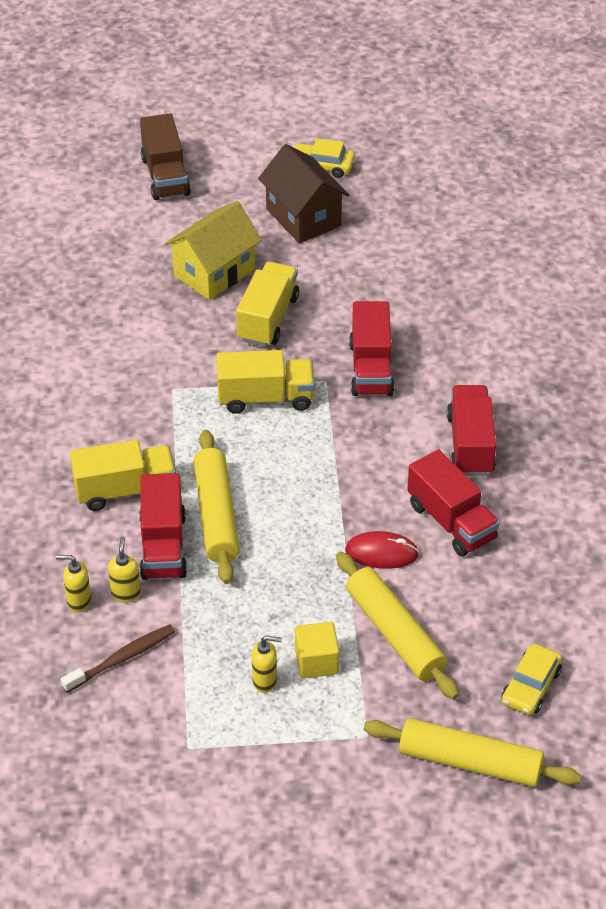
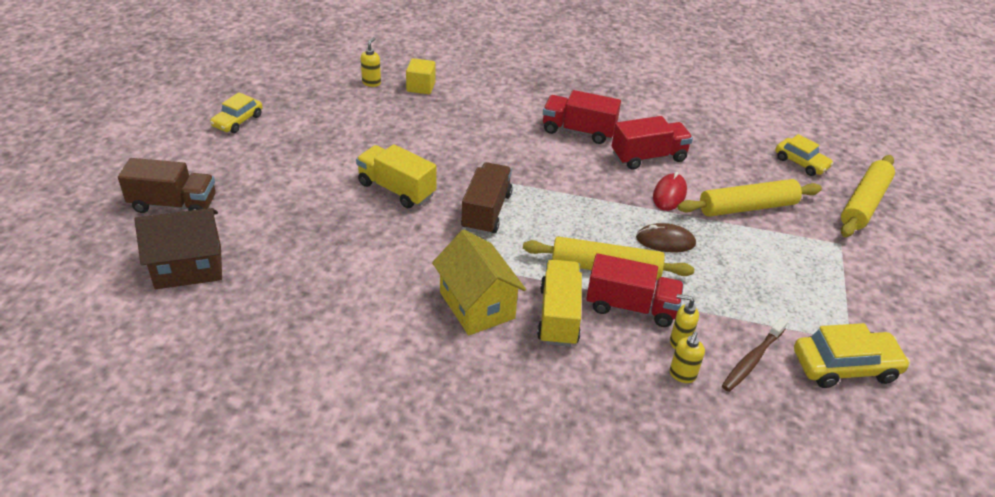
camera: 75 degrees left, 5 degrees down
(122, 658) = (752, 360): brown toothbrush -> brown toothbrush turned 120 degrees counterclockwise
(143, 744) = (845, 366): none -> yellow car
(214, 272) = (321, 205): yellow house -> yellow house (477, 305)
(265, 398) = (486, 212): yellow truck -> brown truck
(265, 681) = (785, 281): yellow soap dispenser -> yellow soap dispenser (371, 83)
(288, 560) = (665, 241): none -> brown mouse
(303, 217) = (291, 144): brown house -> brown house (188, 267)
(316, 661) = (769, 250): yellow cube -> yellow cube (421, 87)
(371, 368) = (481, 153): red truck -> none

